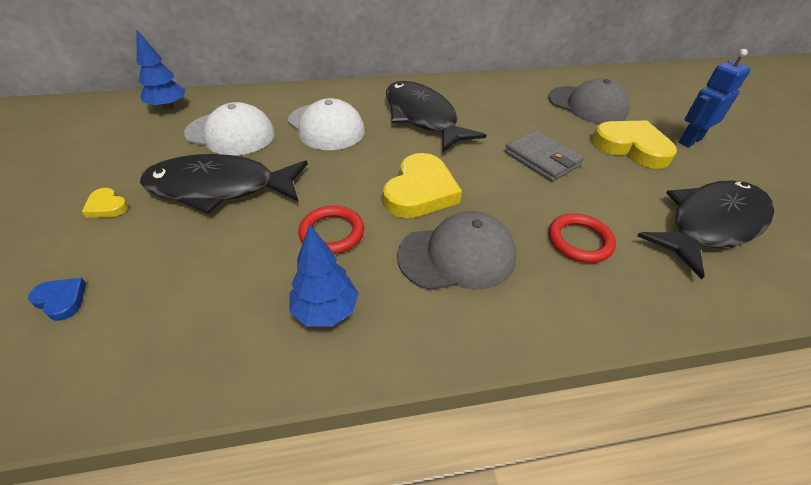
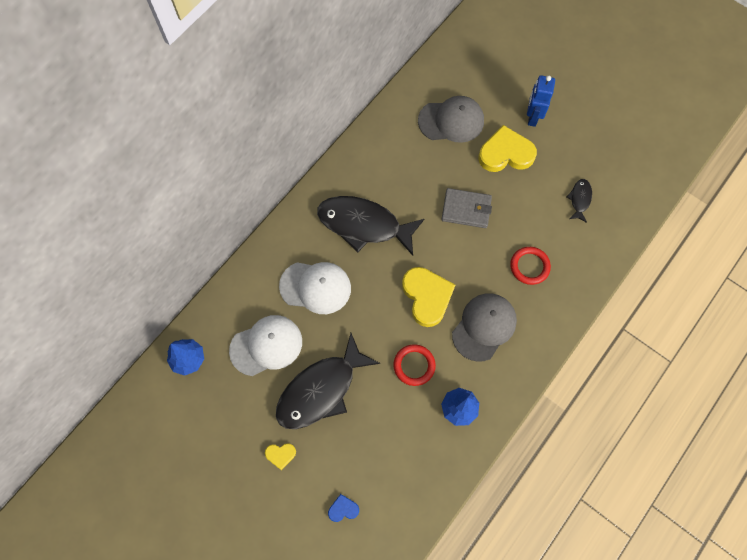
camera: 40 degrees left, 25 degrees up
(710, 224) = (579, 199): black fish -> black fish, size x0.45

